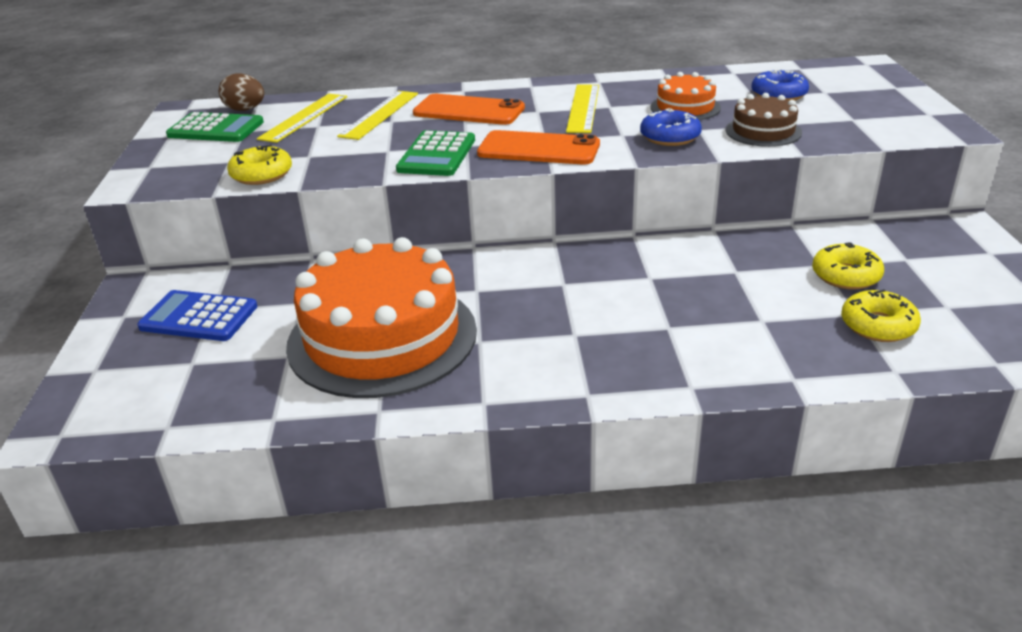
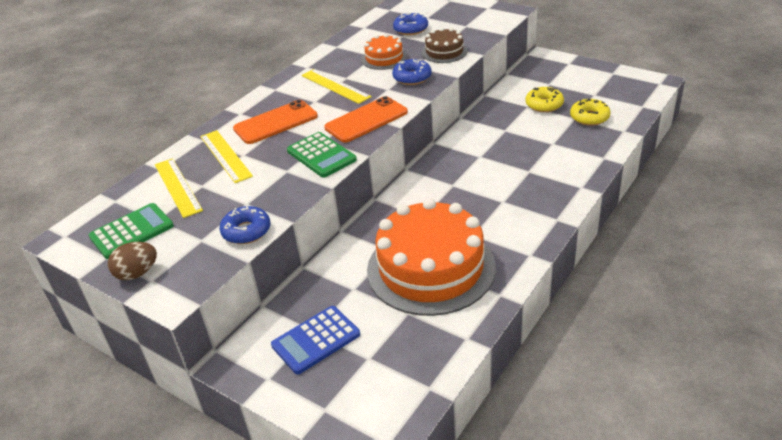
camera: 50 degrees left, 5 degrees up
(245, 110) = (117, 209): brown egg -> brown egg (137, 273)
(261, 174) = (246, 231): yellow donut -> blue donut

